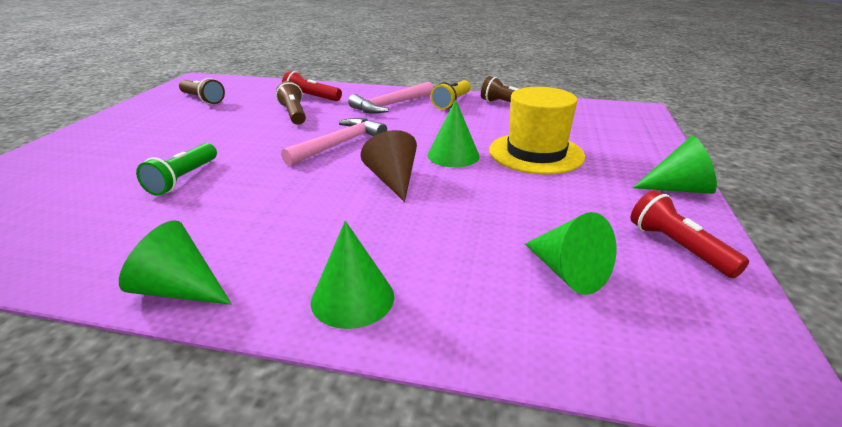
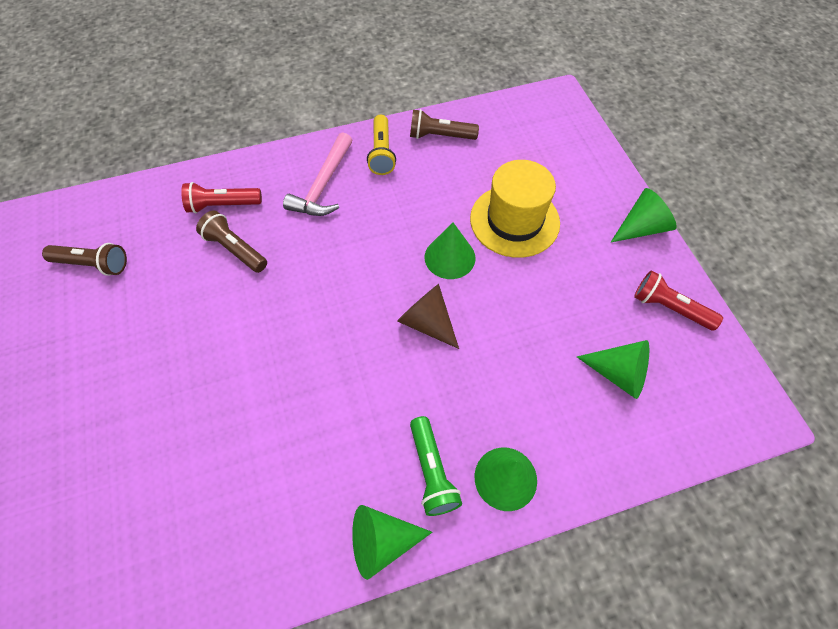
camera: 30 degrees left, 30 degrees up
(183, 179) = (237, 417): green flashlight -> green flashlight (432, 471)
(339, 144) = (334, 287): pink hammer -> none

